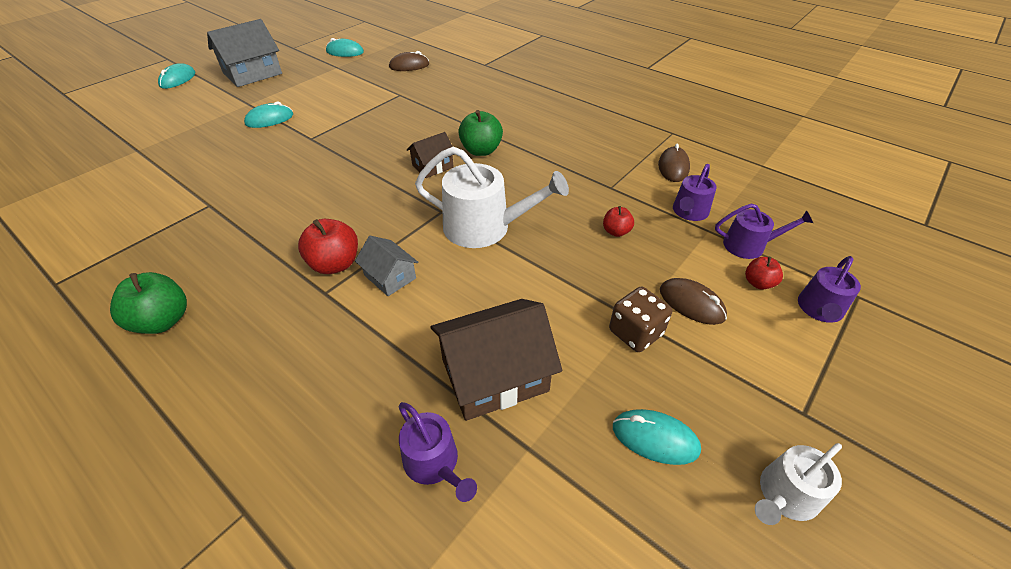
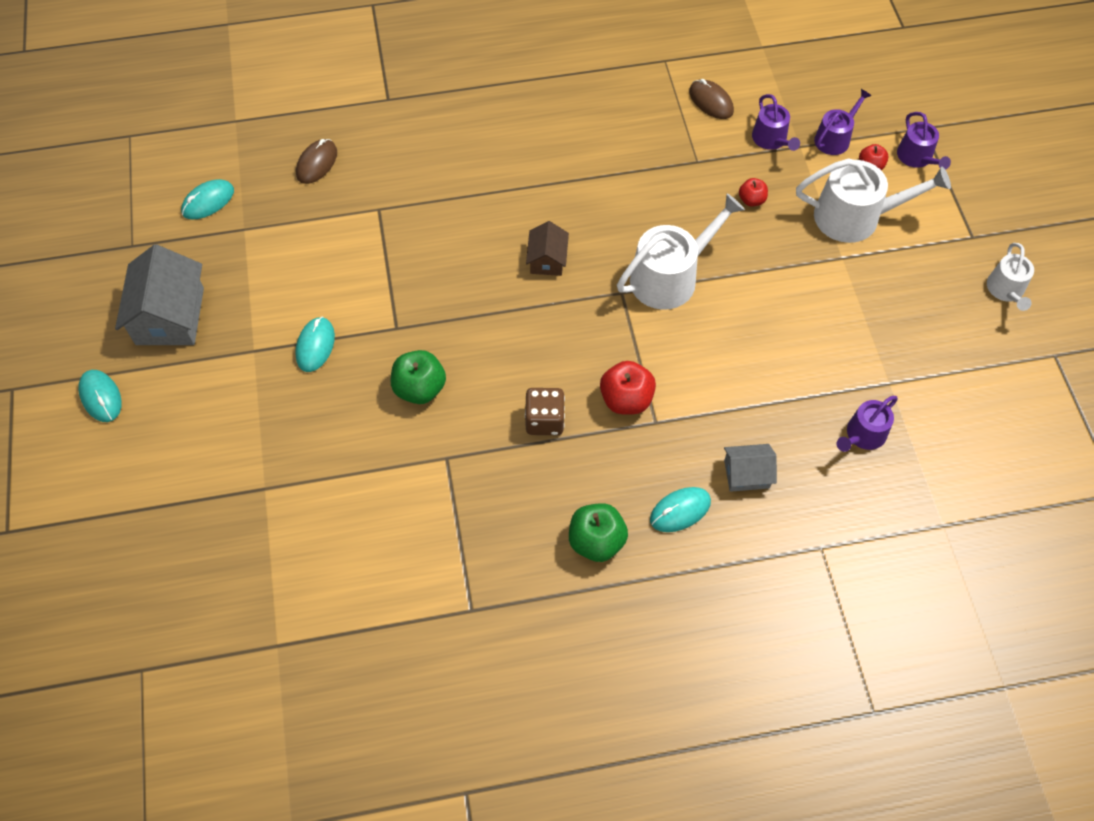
camera: 50 degrees left, 15 degrees up
(390, 277) = (674, 371): grey house -> grey house (746, 474)
(434, 463) = (863, 435): purple watering can -> purple watering can turned 135 degrees clockwise
(481, 150) = (557, 209): green apple -> green apple (420, 388)
(494, 375) = (823, 365): brown house -> none
(635, 333) = (853, 266): brown dice -> brown dice (544, 420)
(655, 438) = (932, 318): turquoise mouse -> turquoise mouse (680, 510)
(691, 303) = (855, 217): brown mouse -> white watering can

